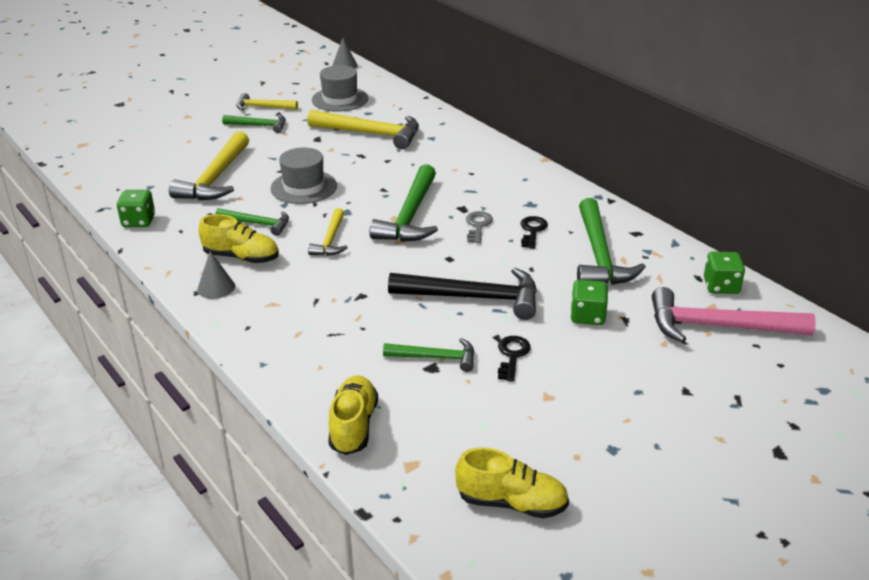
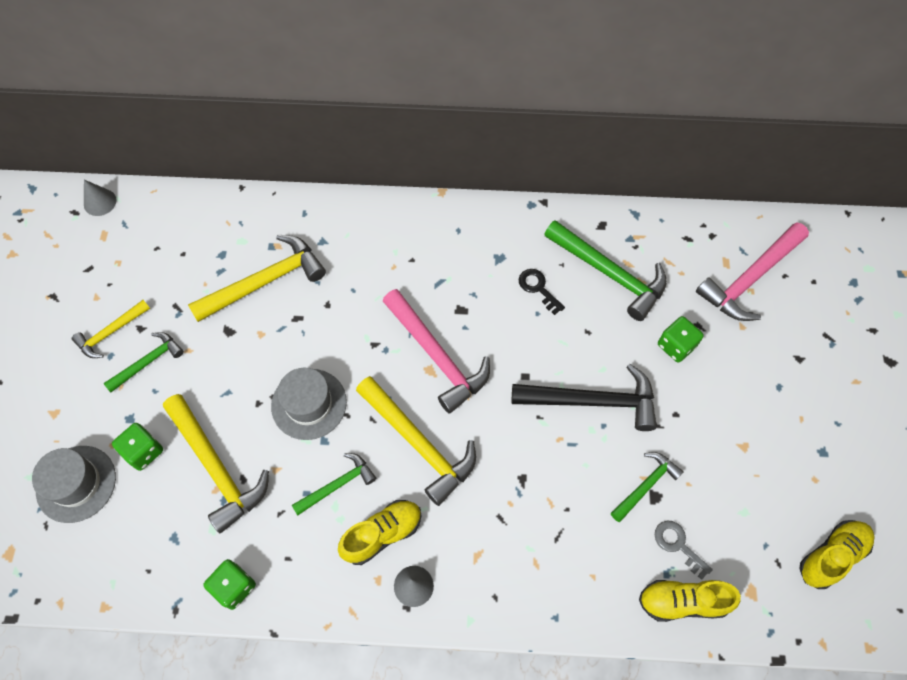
camera: 50 degrees left, 30 degrees up
(331, 240) = (419, 443): yellow hammer -> yellow hammer, size x1.76
(340, 99) = (168, 257): grey hat -> grey hat (76, 483)
(353, 426) = (682, 601): yellow shoe -> yellow shoe turned 45 degrees counterclockwise
(410, 216) = (437, 356): green hammer -> pink hammer
(473, 297) = (592, 401): black hammer -> black hammer turned 45 degrees clockwise
(478, 225) = (497, 319): grey key -> grey key (678, 545)
(512, 355) = (682, 432): black key -> none
(721, 286) = (708, 235): green dice -> green dice (144, 451)

